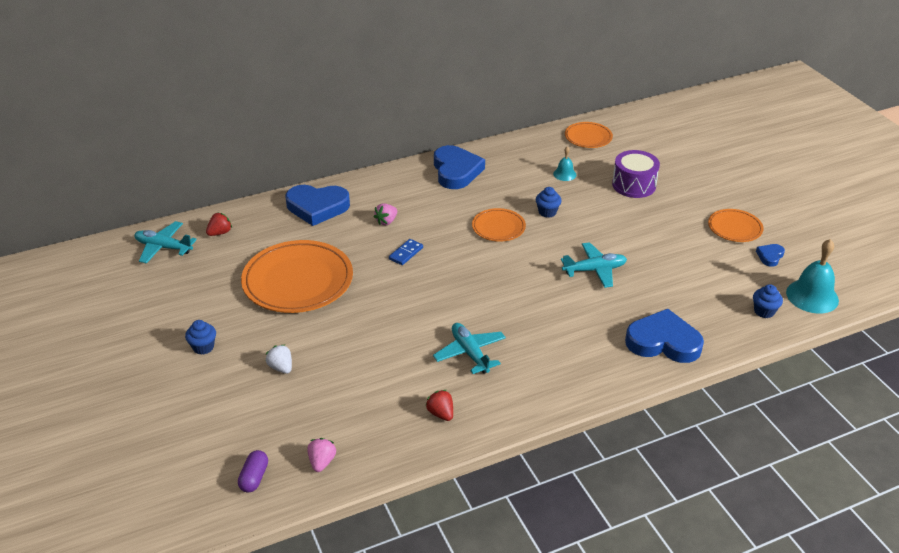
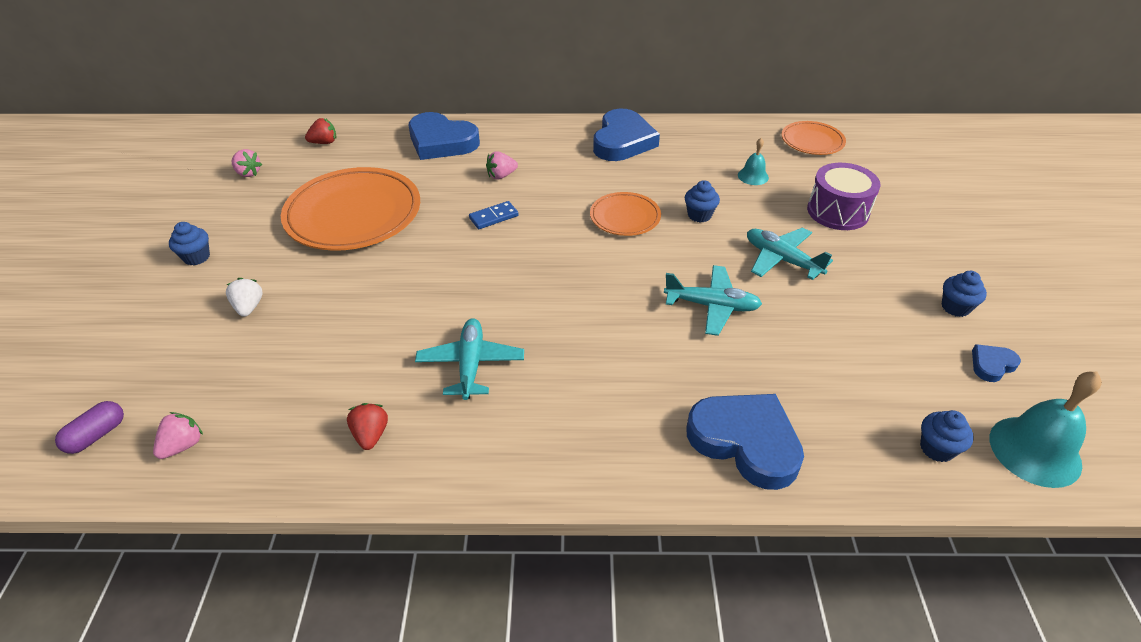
camera: 25 degrees right, 5 degrees up
(163, 247) = (260, 143): turquoise plane -> turquoise plane (782, 260)
(179, 274) = (248, 173): none -> pink strawberry
(734, 228) = (955, 307): orange plate -> blue cupcake

